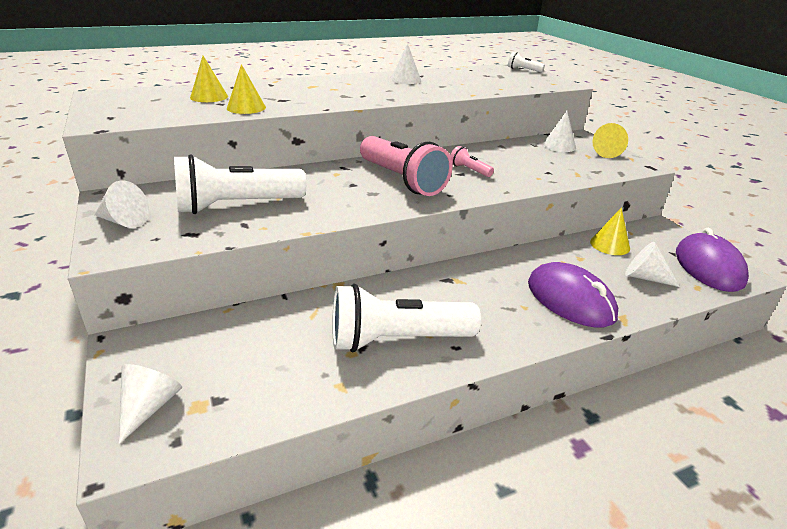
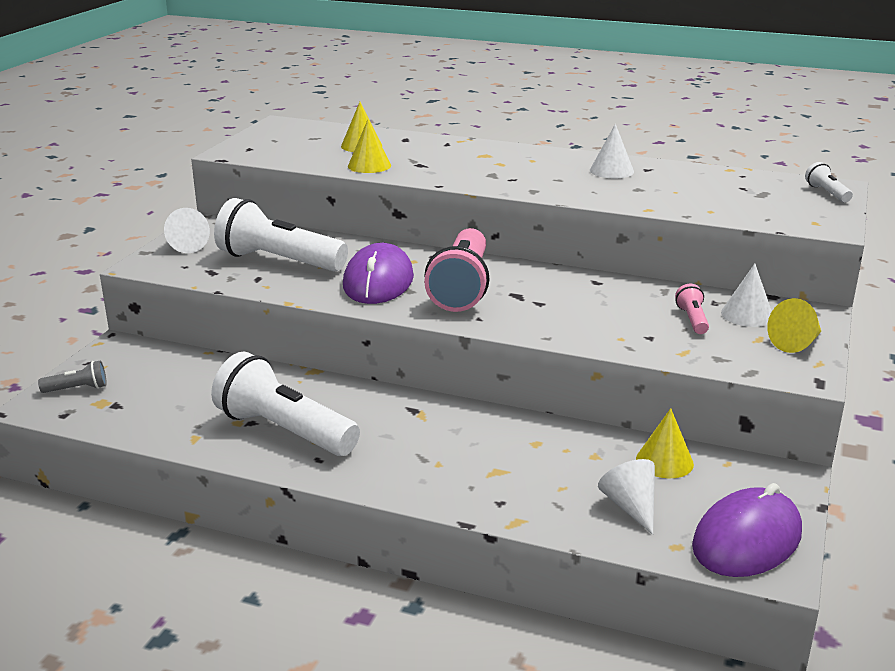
camera: 45 degrees right, 5 degrees down
(149, 407) = (77, 389): white cone -> grey flashlight
(469, 170) = (557, 303): pink flashlight -> pink flashlight (692, 320)
(570, 300) = (496, 481): purple mouse -> purple mouse (378, 281)

